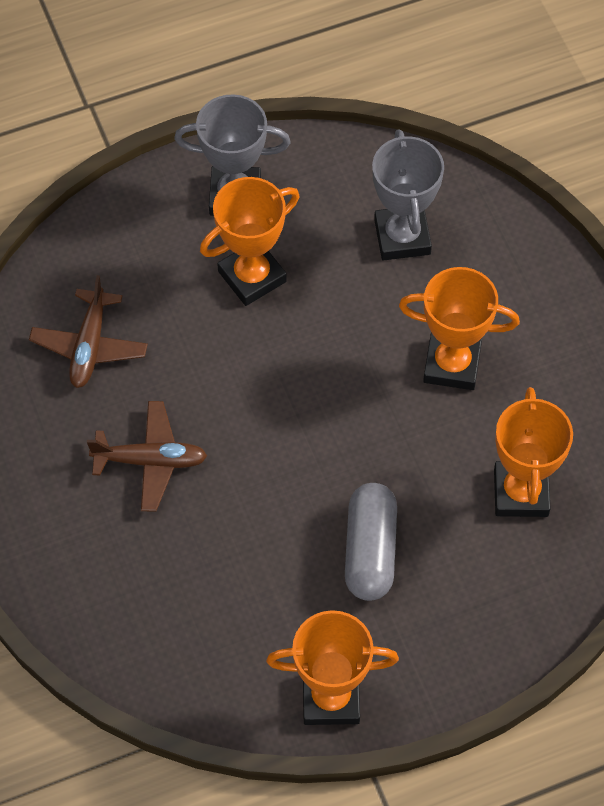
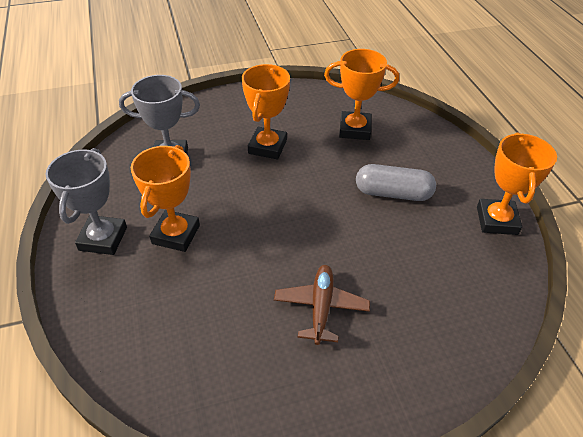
camera: 85 degrees left, 15 degrees down
(89, 346) = (209, 344): brown plane -> none
(252, 276) = (176, 234): orange trophy -> orange trophy turned 45 degrees clockwise

